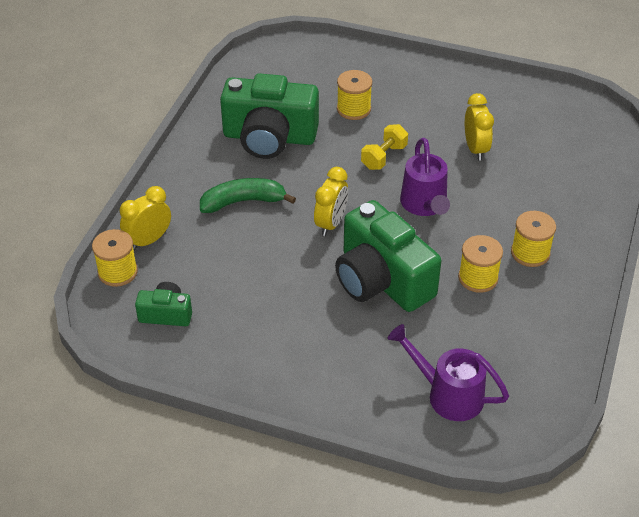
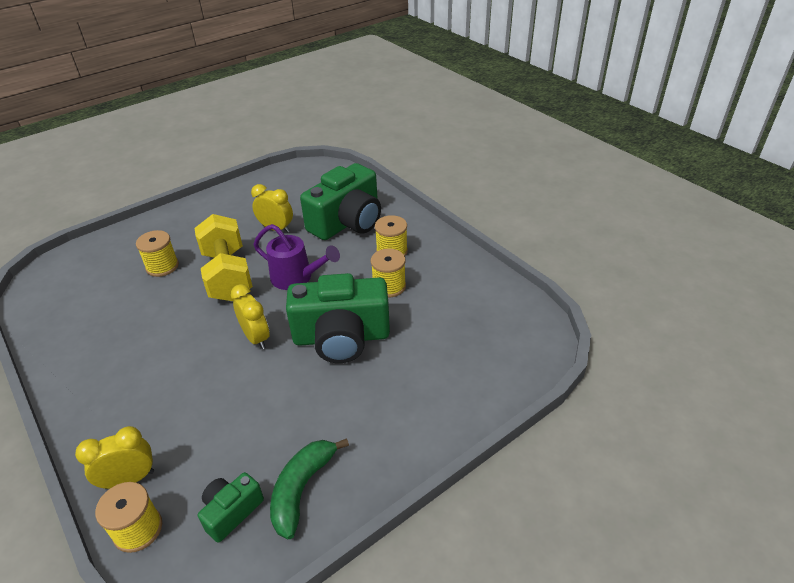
camera: 55 degrees left, 5 degrees down
(148, 240) = (130, 479): yellow clock -> yellow clock turned 75 degrees clockwise
(243, 201) = (169, 382): green banana -> green banana (302, 489)
(269, 137) = (124, 328): green camera -> green camera (347, 222)
(384, 157) = (227, 275): yellow dumbbell -> yellow dumbbell, size x1.93
(447, 394) = (479, 357): purple watering can -> none

